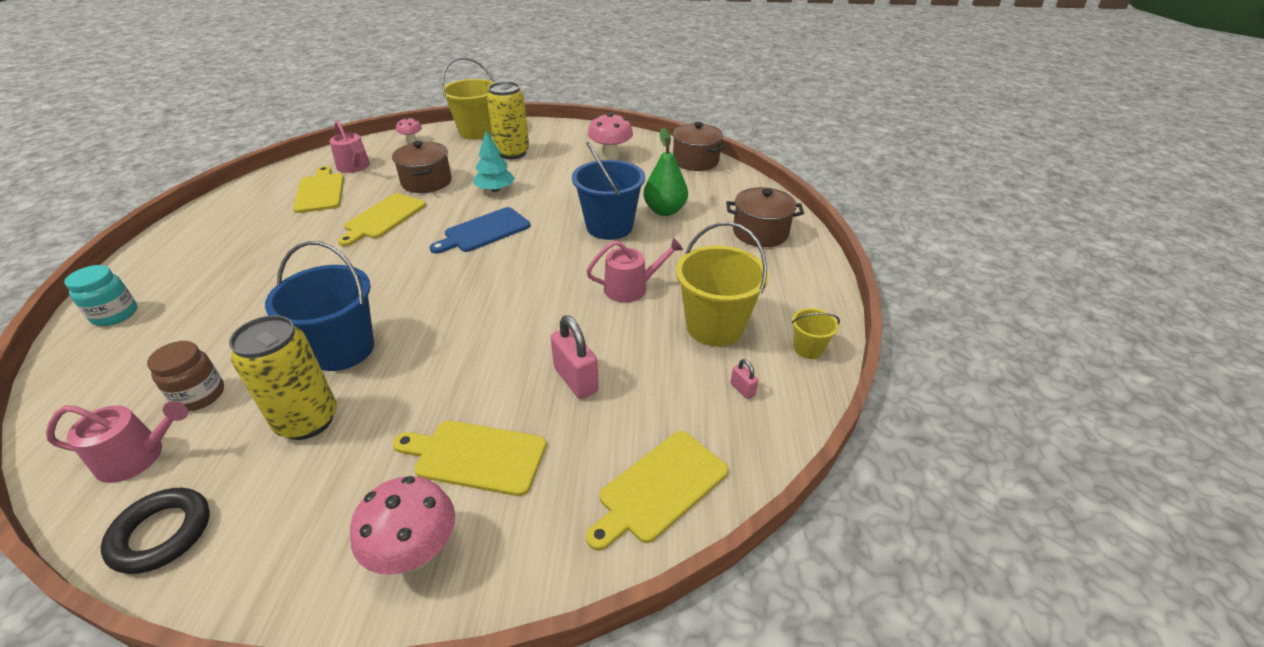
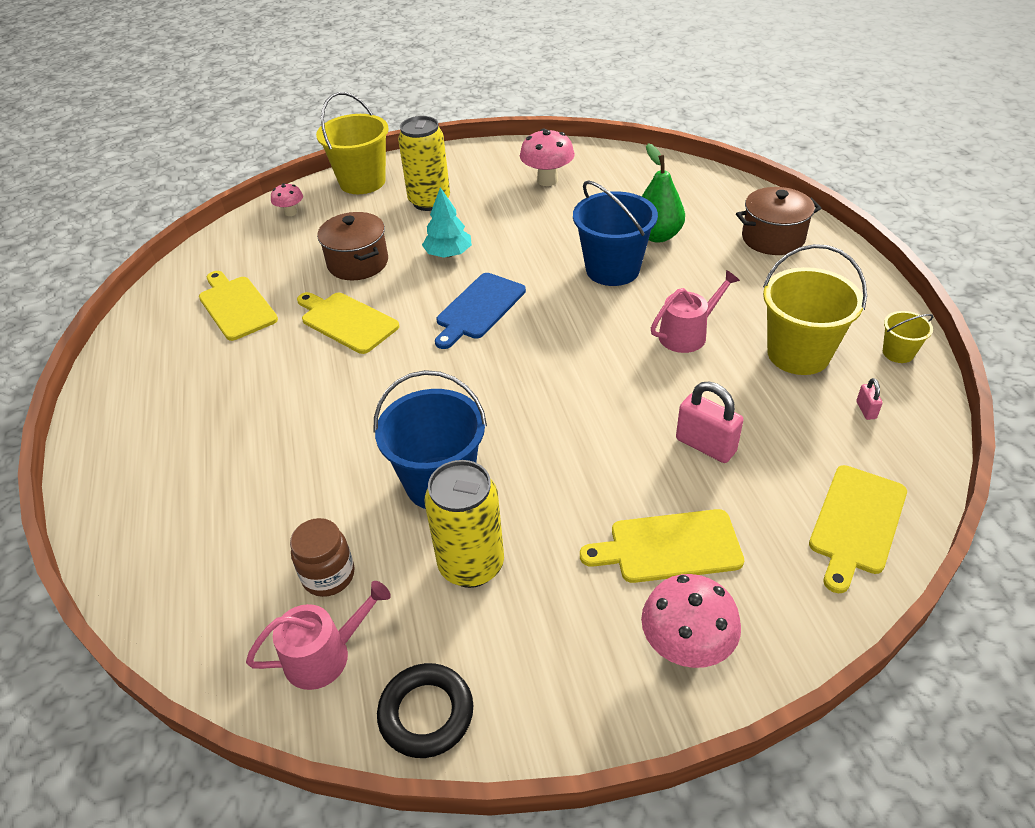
camera: 15 degrees left, 5 degrees up
(115, 315) = (132, 520): turquoise jar -> none
(355, 167) = (249, 264): pink watering can -> none
(383, 218) = (346, 321): yellow cutting board -> yellow cutting board turned 120 degrees clockwise
(695, 161) = (646, 166): brown pot -> none
(742, 389) = (866, 410): pink padlock -> pink padlock turned 45 degrees clockwise

